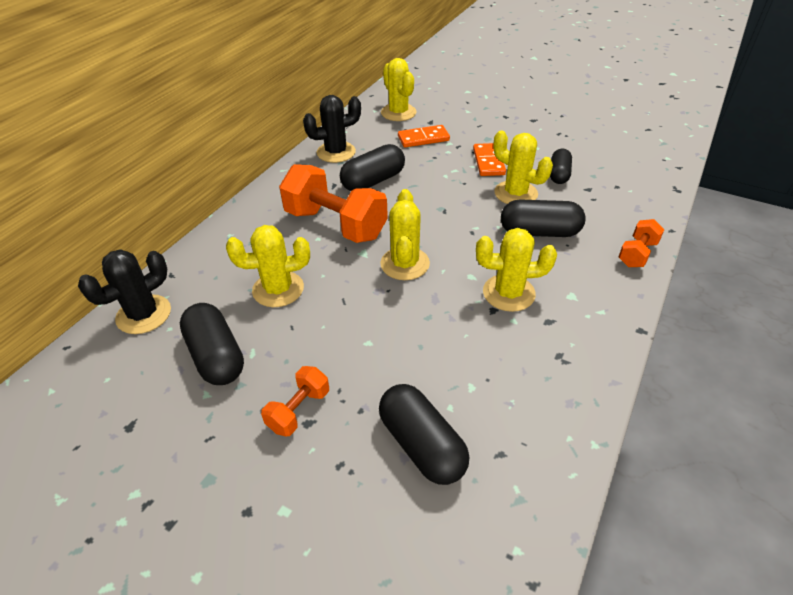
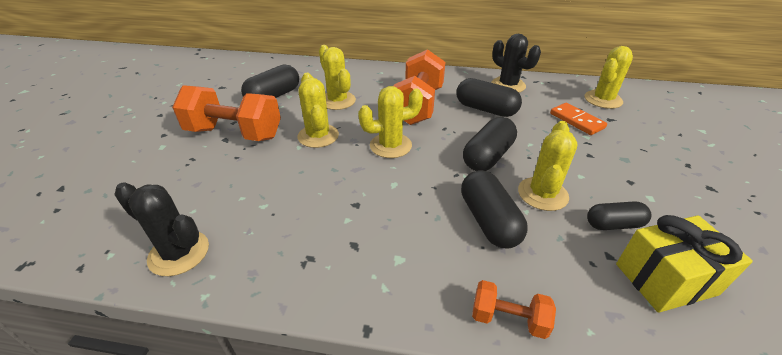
camera: 70 degrees right, 5 degrees down
(144, 314) = (300, 68): black cactus -> black cactus (179, 253)
(299, 410) = (234, 133): orange dumbbell -> orange dumbbell, size x2.02
(422, 445) = (206, 190): black capsule -> black capsule (487, 156)
(488, 162) = (581, 166): orange domino -> none
(508, 293) = (382, 211): yellow cactus -> yellow cactus (318, 136)
(612, 176) = (665, 279): none -> yellow gift

